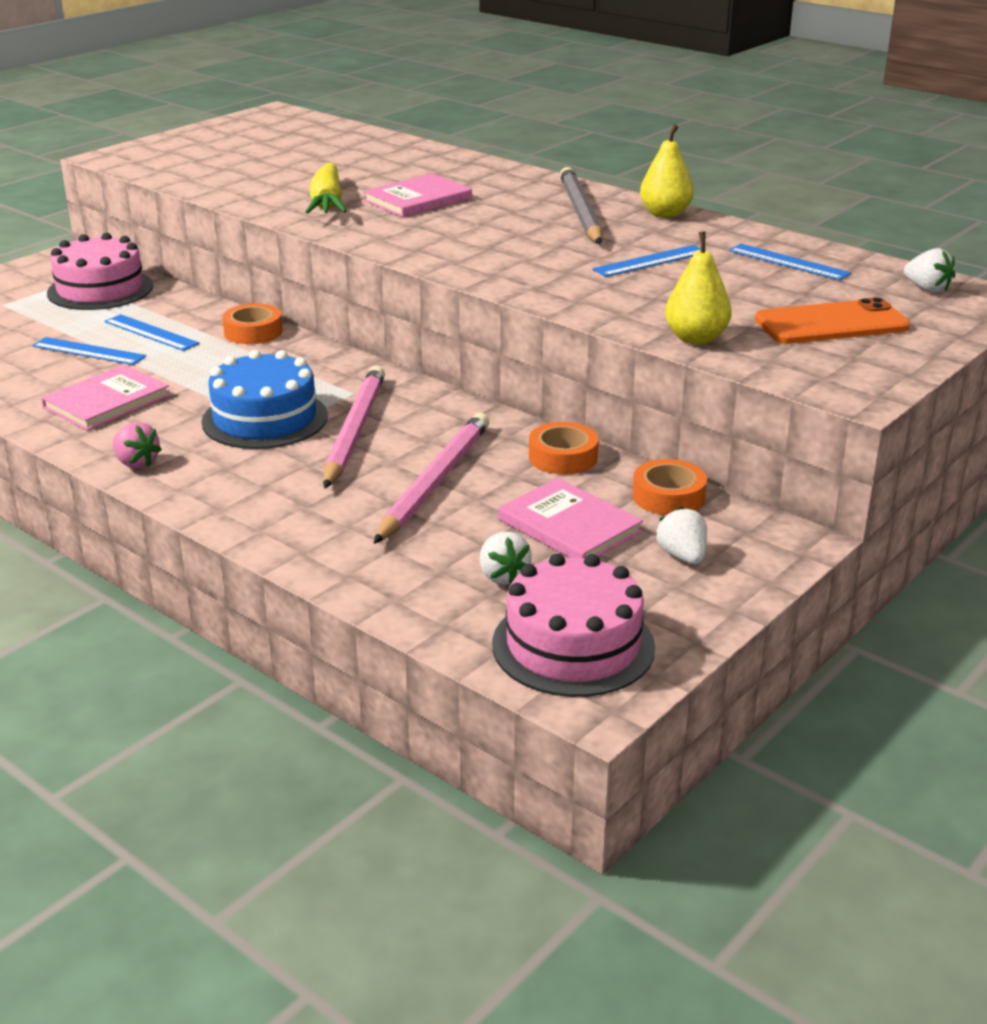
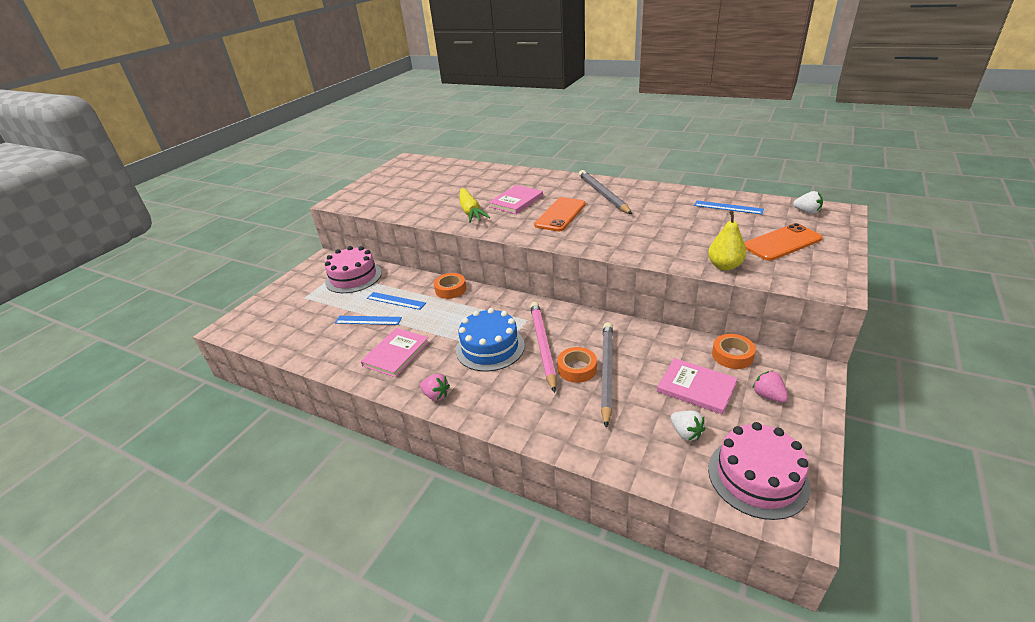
camera: 10 degrees left, 5 degrees up
(434, 482) = (607, 372): pink pencil -> grey pencil
(478, 229) = (560, 215): none -> orange phone
(563, 457) = (661, 340): orange tape -> orange tape (577, 369)
(650, 261) = (661, 219): blue ruler -> none
(665, 214) = (645, 188): yellow pear -> none
(682, 556) = (768, 396): white strawberry -> pink strawberry

